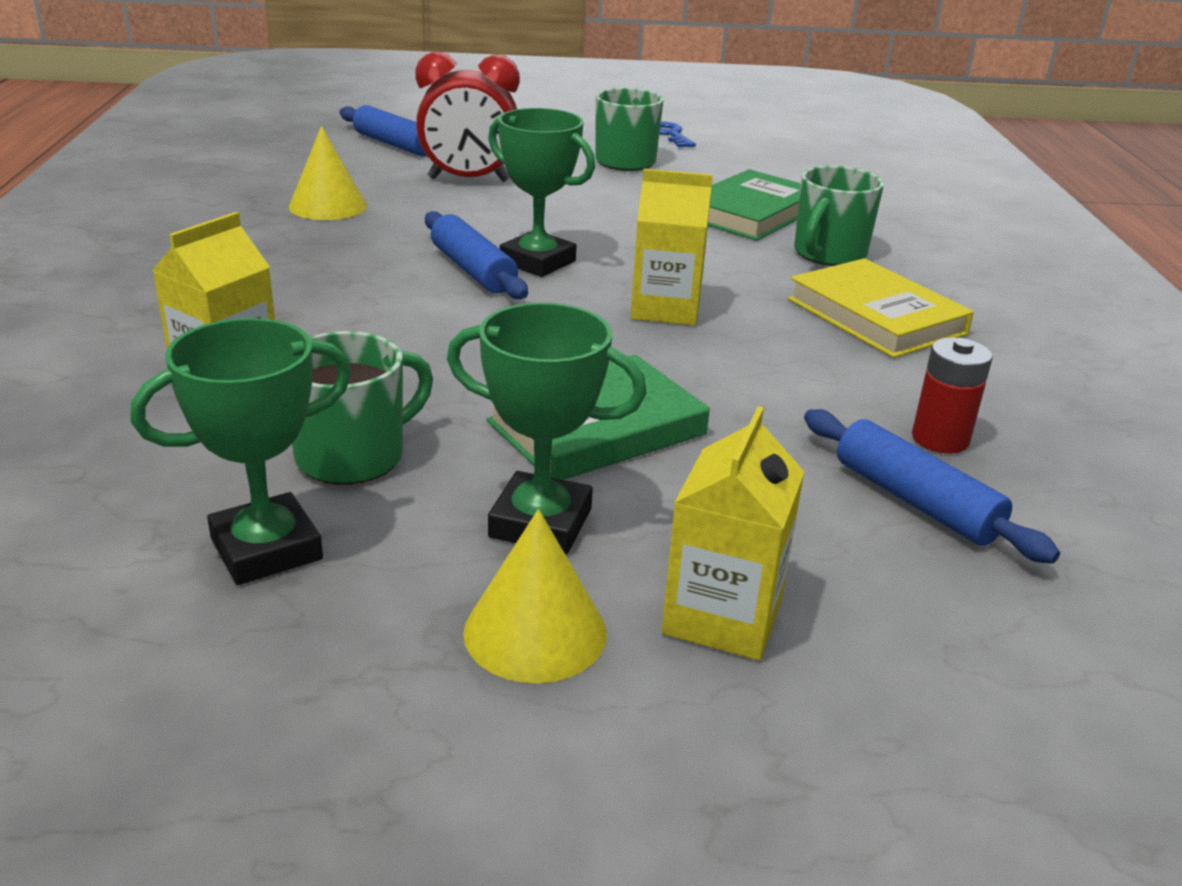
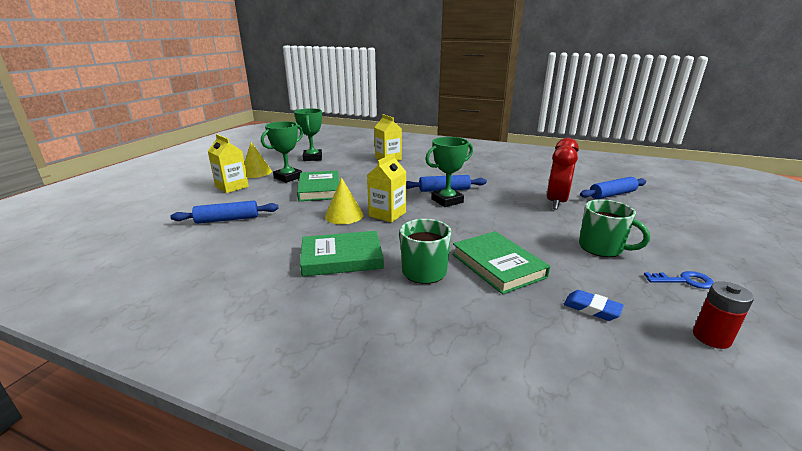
camera: 115 degrees right, 5 degrees down
(328, 206) = (519, 177): yellow cone -> yellow cone (344, 215)
(353, 456) = (338, 166): green mug -> none
(786, 172) = (591, 308): none -> blue eraser
(876, 316) = (342, 258): yellow book -> green book
(940, 439) = (246, 235): red battery -> red battery (711, 337)

